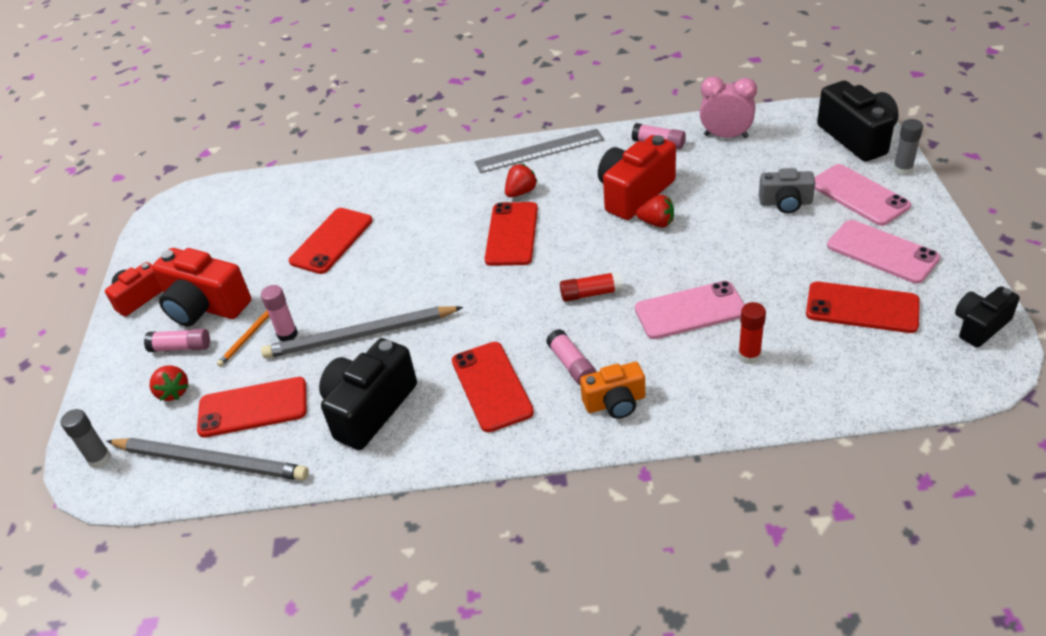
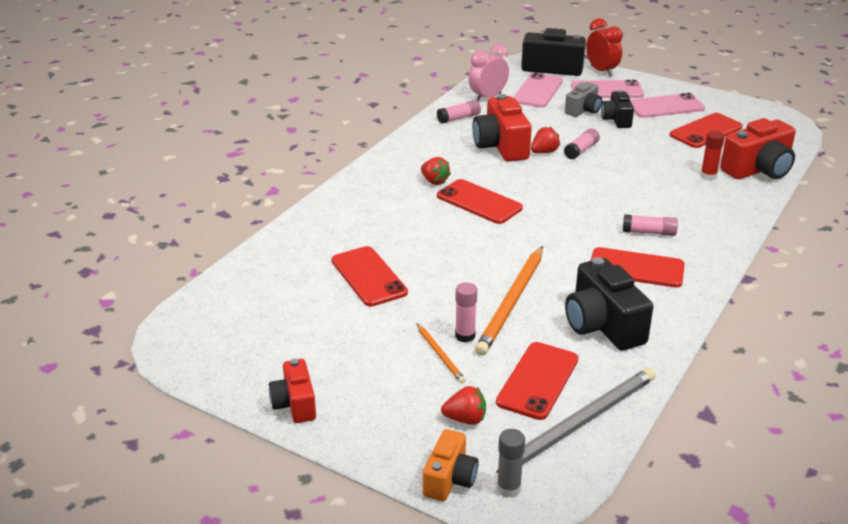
camera: 60 degrees left, 10 degrees down
(181, 347) = (407, 398): pink glue stick -> pink glue stick (581, 150)
(205, 306) = (365, 368): red camera -> red camera (758, 170)
(360, 335) = (511, 302): grey pencil -> orange pencil
(521, 192) = (434, 181): red strawberry -> red strawberry turned 150 degrees clockwise
(539, 151) = (395, 157): grey ruler -> none
(591, 294) = (586, 200): red glue stick -> none
(615, 402) = (702, 232): orange camera -> orange camera (450, 479)
(690, 310) = (645, 176): pink phone -> pink phone (537, 91)
(902, 170) = (601, 71): grey glue stick -> red clock
(980, 326) = (756, 111): black camera -> black camera (616, 119)

